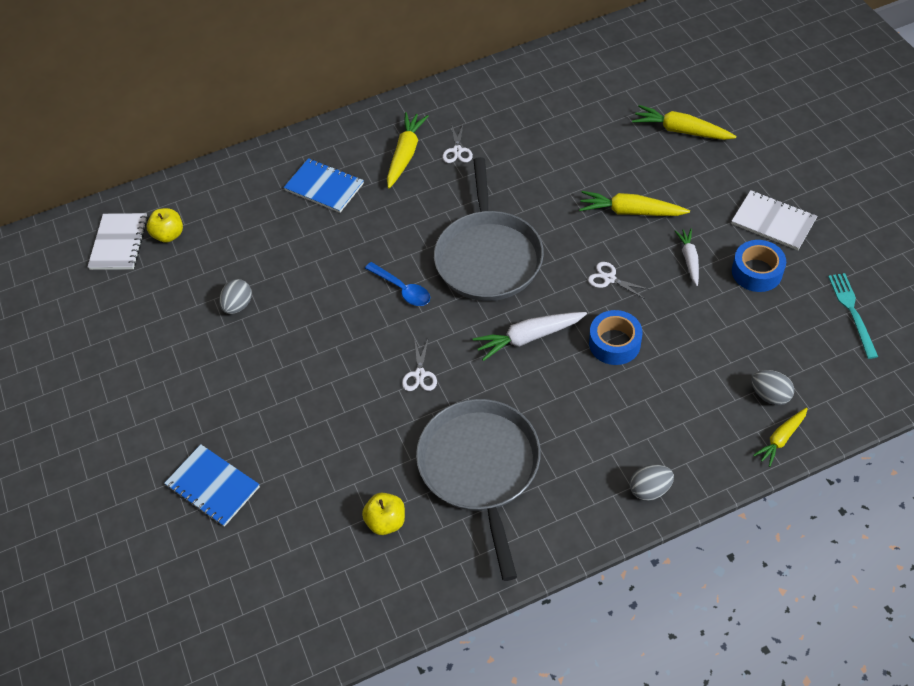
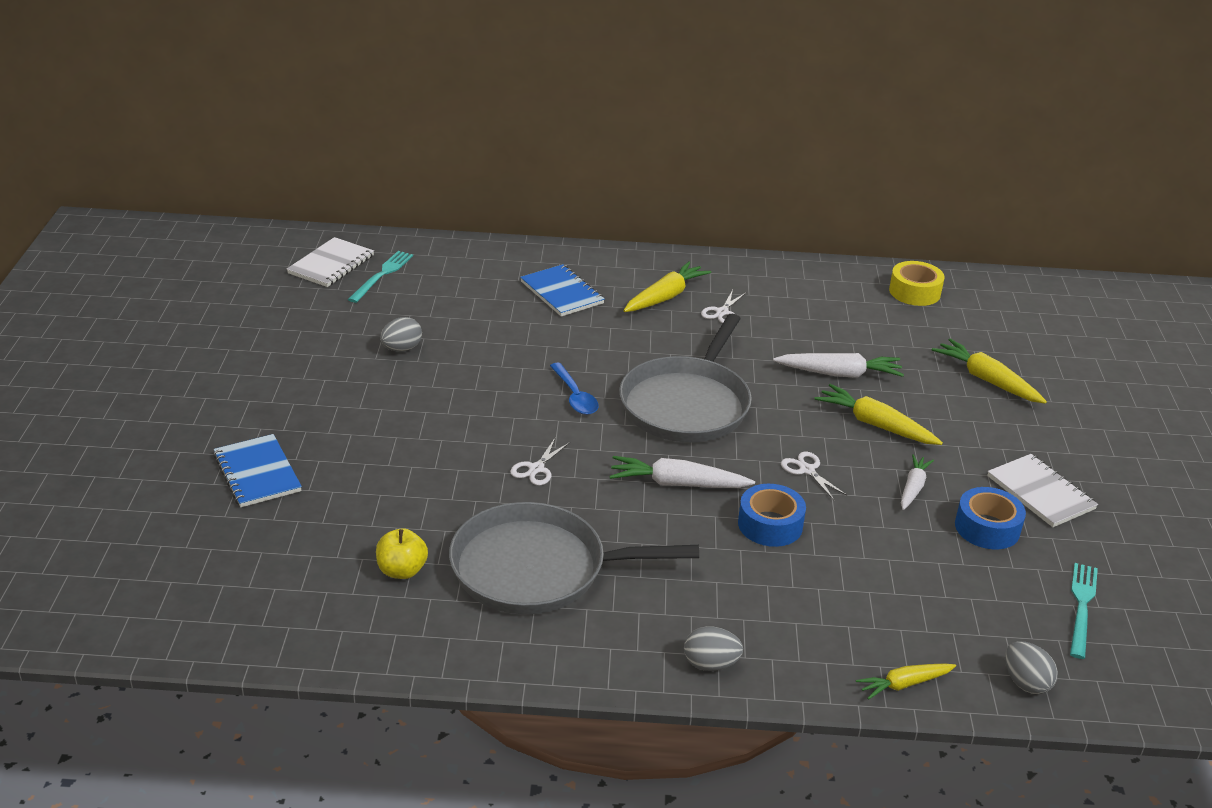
camera: 20 degrees right, 20 degrees down
(169, 235) = (382, 275): yellow apple -> turquoise fork
(480, 468) = (536, 569): grey pan -> grey pan turned 105 degrees counterclockwise
(578, 173) = (840, 374): none -> white carrot
(583, 64) = (914, 292): none -> yellow tape
(769, 395) = (920, 640): grey egg -> grey egg (1025, 682)

